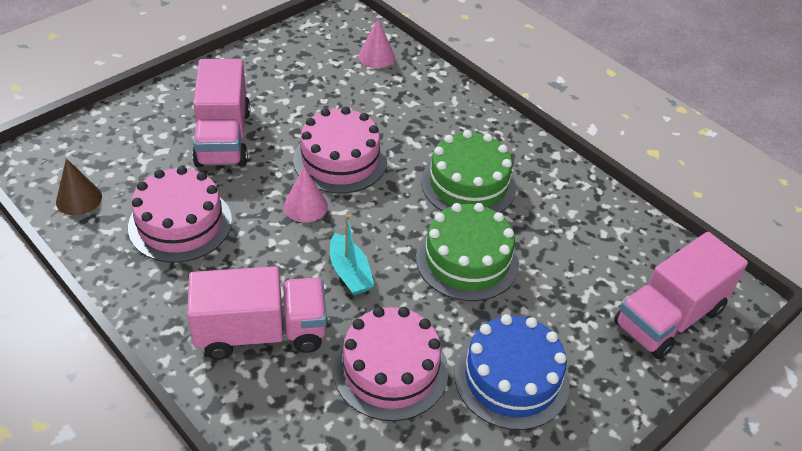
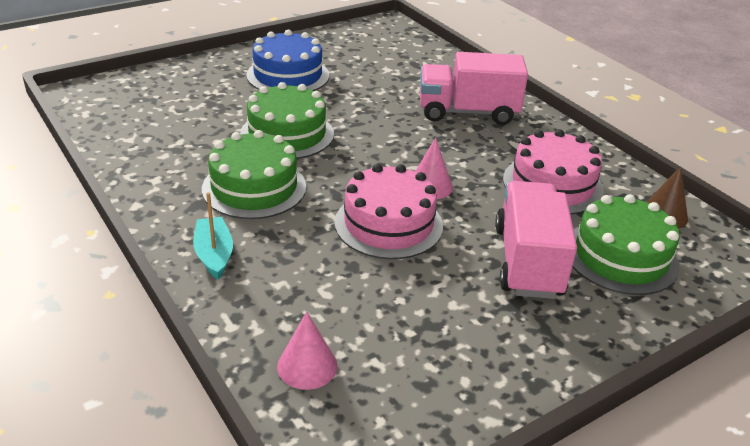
camera: 170 degrees left, 10 degrees down
(142, 150) = (620, 256): none -> green cake
(350, 273) = (393, 136): turquoise boat -> turquoise boat (214, 254)
(390, 370) = (373, 87): pink cake -> none
(669, 317) = (144, 88): pink truck -> none

